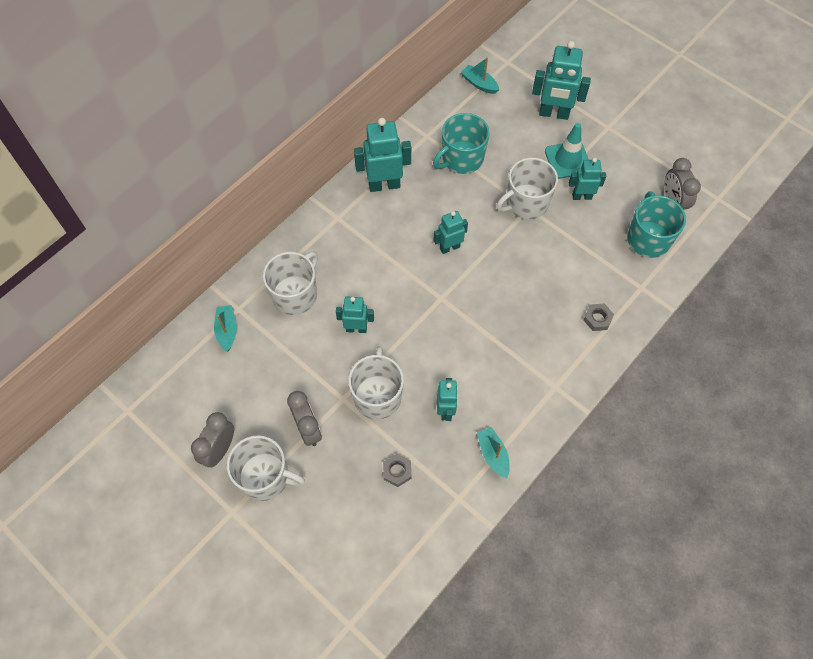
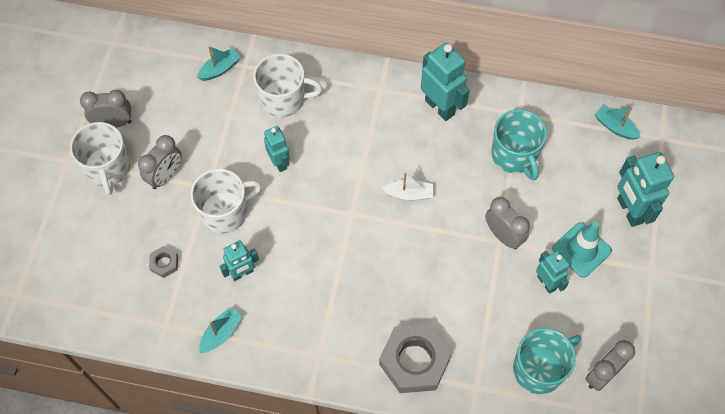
camera: 60 degrees right, 0 degrees up
(449, 247) = (409, 194): turquoise robot -> white boat
(461, 159) = (514, 155): turquoise mug -> turquoise mug turned 135 degrees counterclockwise
(479, 84) = (615, 127): turquoise boat -> turquoise boat turned 60 degrees counterclockwise
(526, 203) = (503, 236): white mug -> grey clock
(597, 319) = (414, 361): grey nut -> grey nut, size x2.22

